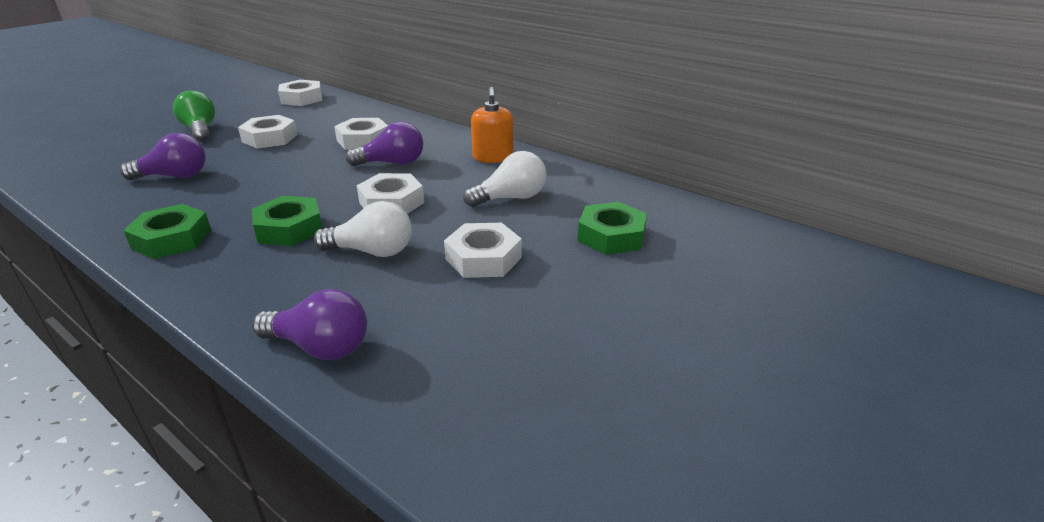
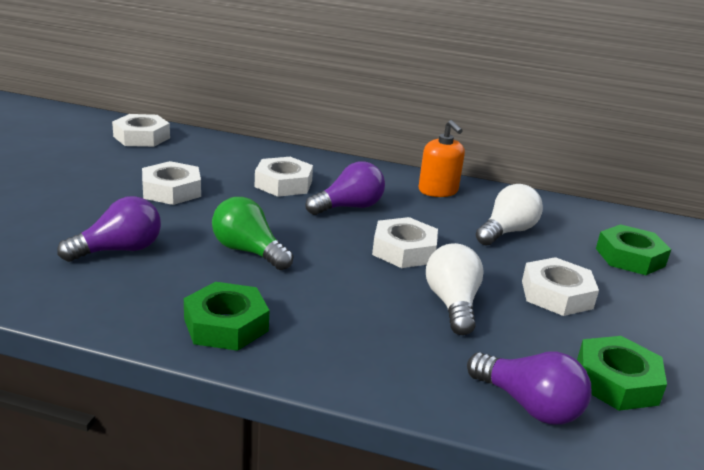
camera: 25 degrees left, 5 degrees down
(200, 130) = (68, 188): green light bulb -> green light bulb (248, 251)
(289, 228) = (339, 293): green nut -> green nut (616, 381)
(320, 347) = (529, 405): purple light bulb -> purple light bulb turned 45 degrees clockwise
(372, 251) = (452, 304): white light bulb -> white light bulb turned 75 degrees counterclockwise

